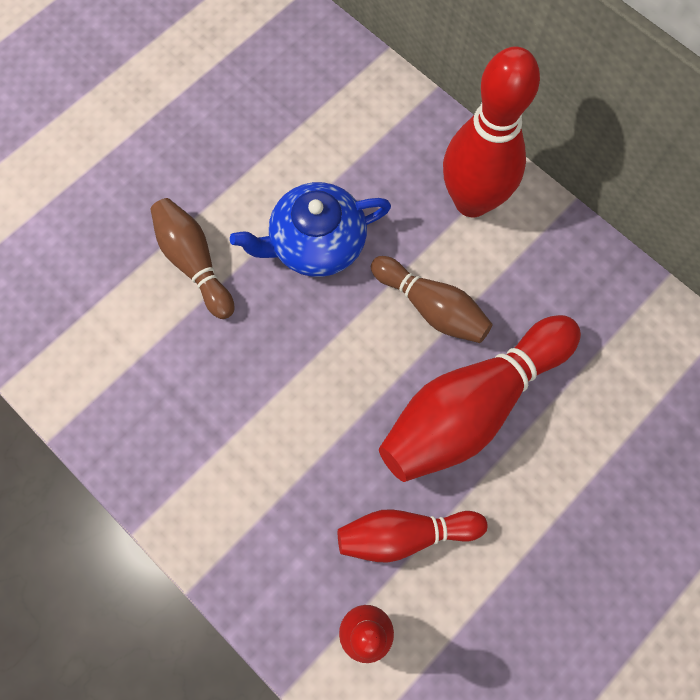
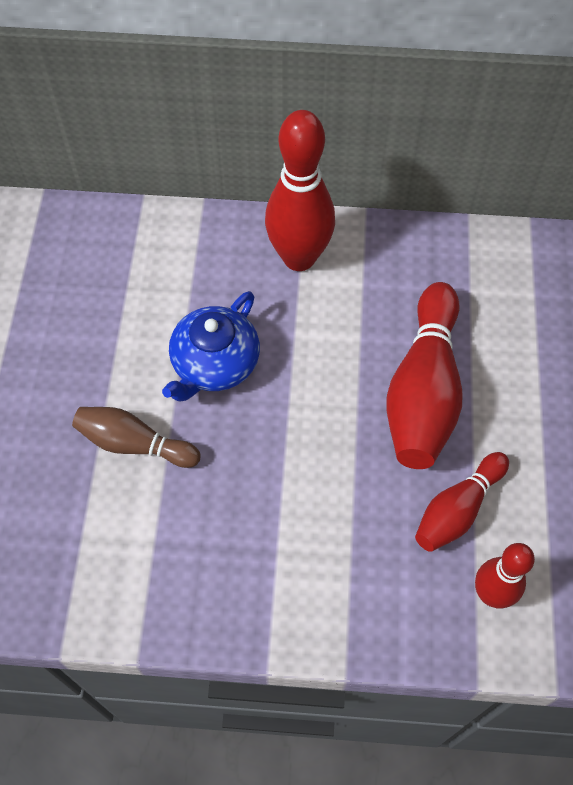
camera: 40 degrees left, 10 degrees down
(431, 307) = (336, 347): brown bowling pin -> none

